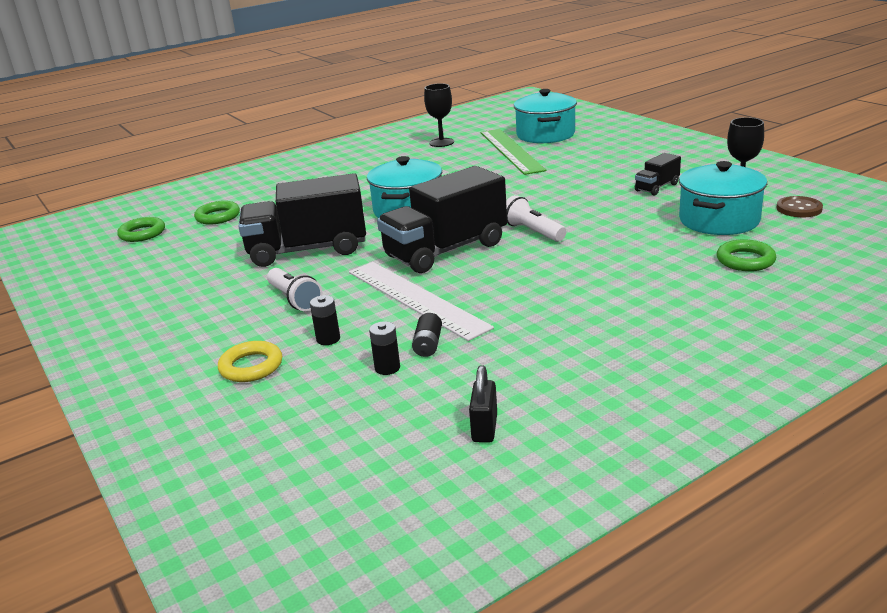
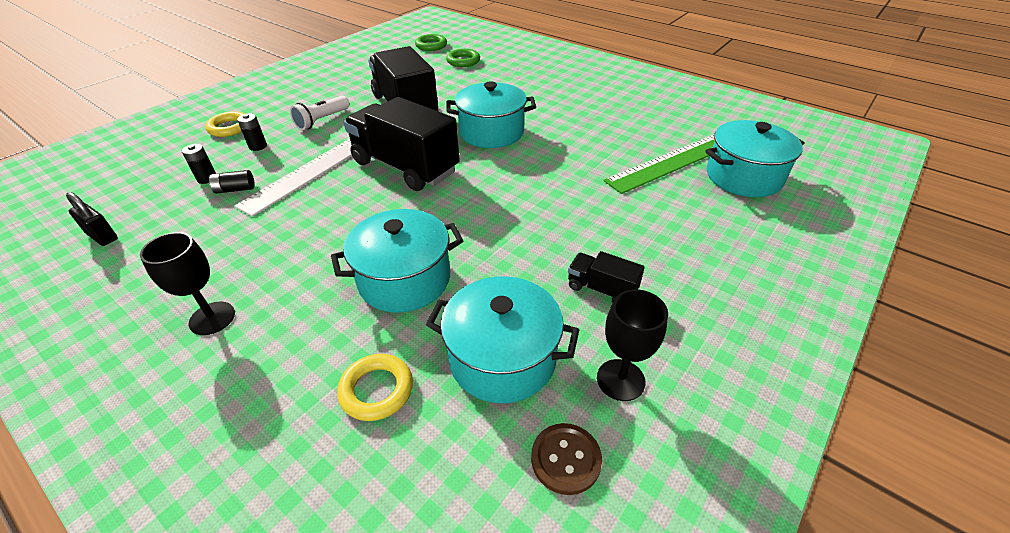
camera: 70 degrees right, 15 degrees up
(441, 142) = (673, 117): black goblet -> black goblet (212, 318)
(484, 428) = (102, 236): black padlock -> black padlock turned 45 degrees clockwise
(532, 231) = (450, 209): white flashlight -> none
(626, 251) = (404, 279): none -> turquoise pot
(745, 260) = (376, 390): green ring -> yellow ring

